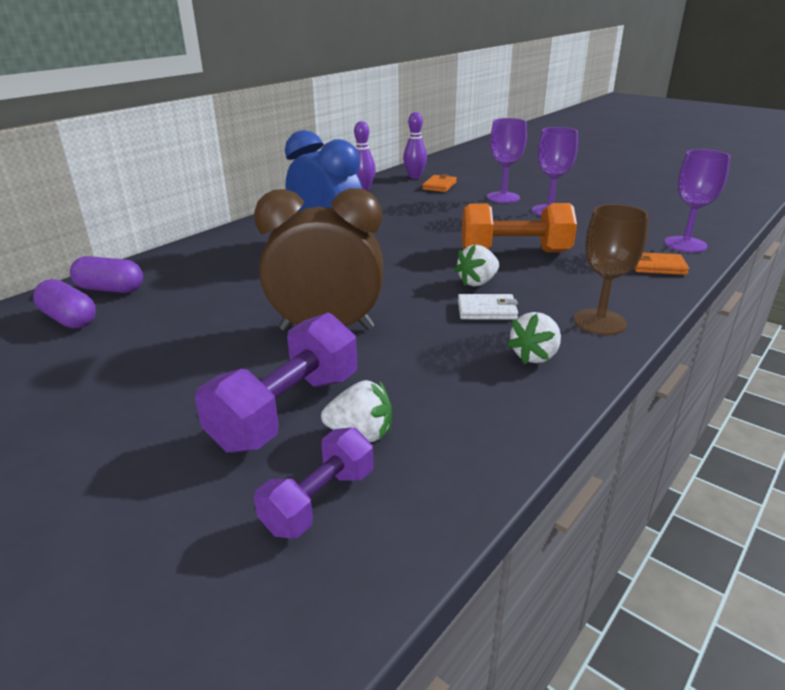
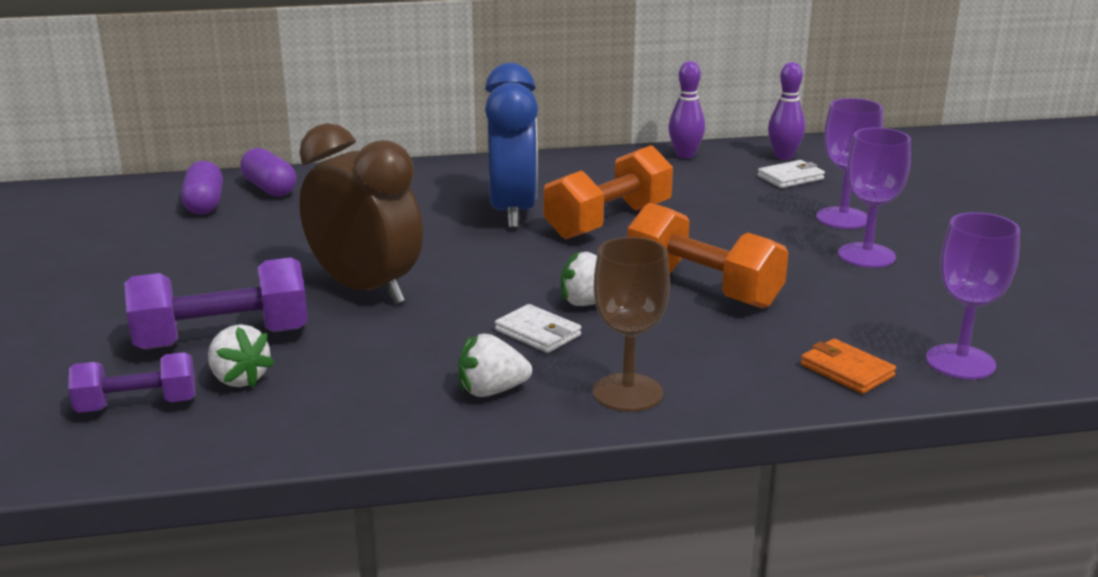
camera: 40 degrees right, 5 degrees down
(394, 235) = (608, 221): none -> orange dumbbell
(439, 186) = (790, 177): orange wallet -> white wallet

